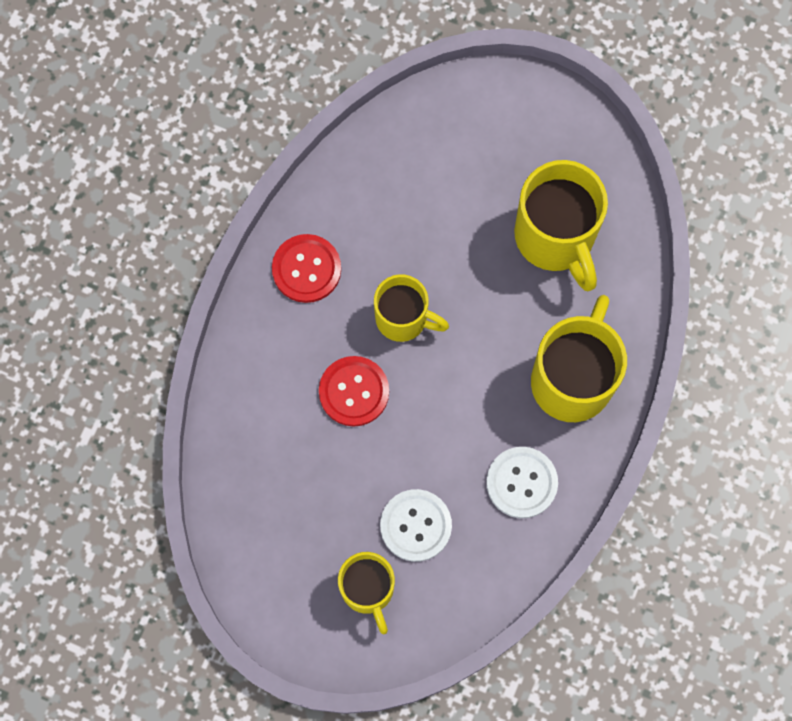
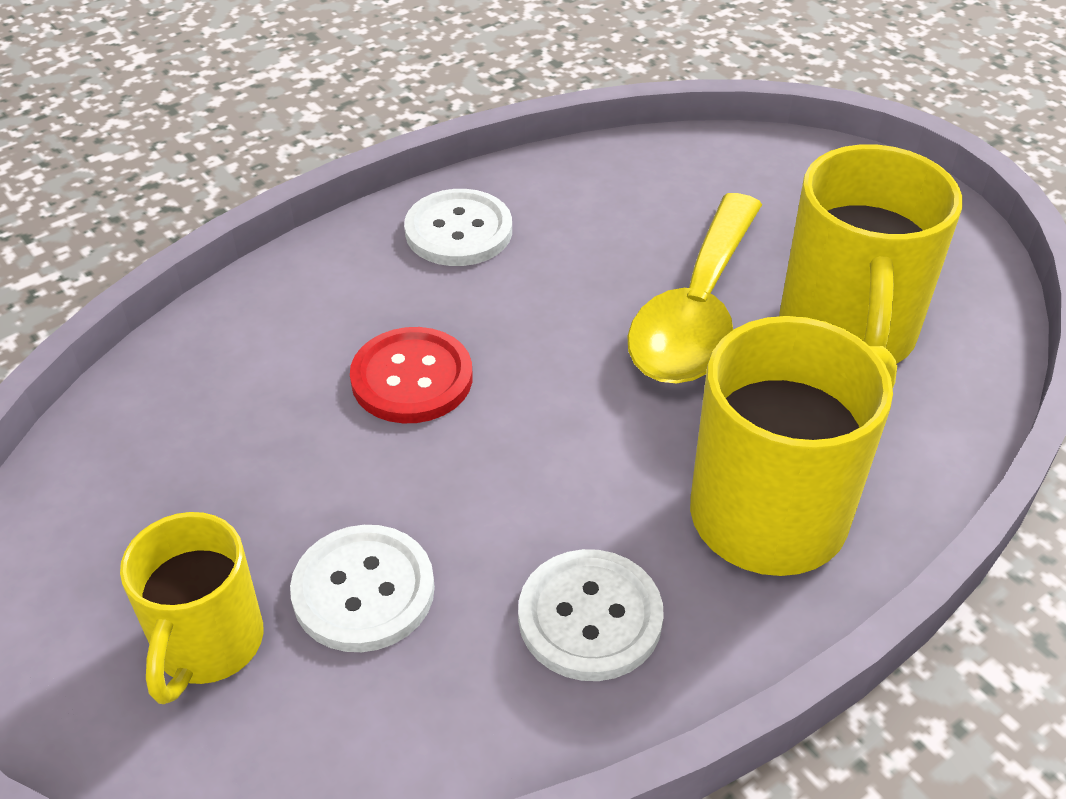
camera: 30 degrees right, 30 degrees down
(306, 269) = (458, 231): red button -> white button
(403, 318) = (550, 330): yellow mug -> none
(471, 263) = (696, 312): none -> yellow spoon

